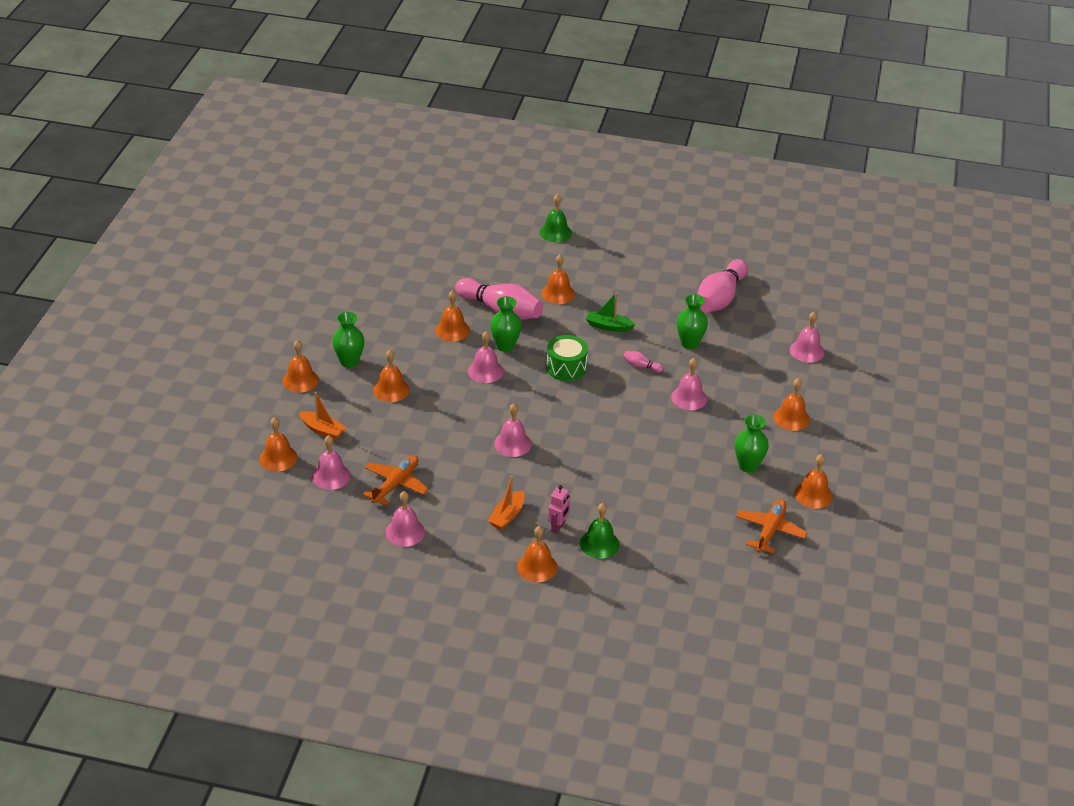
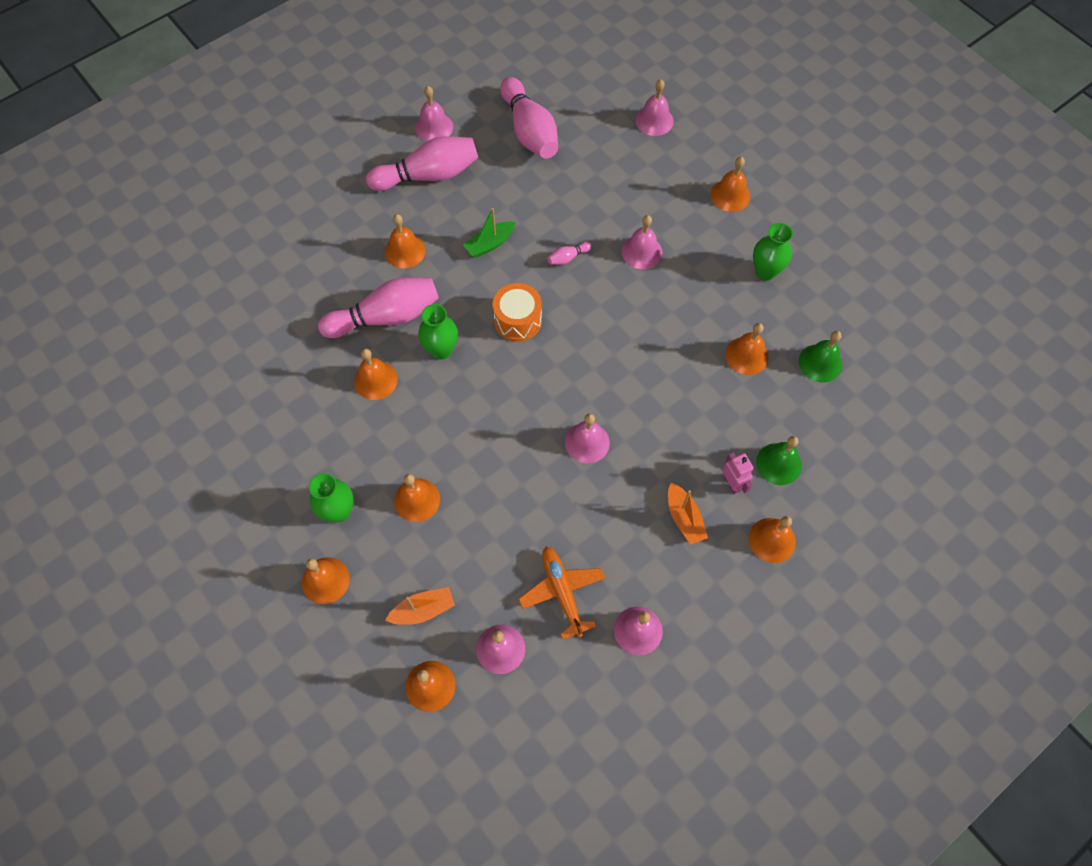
camera: 50 degrees left, 25 degrees up
(485, 371) = (463, 393): pink bell -> pink bell (434, 127)
(555, 232) = (313, 189): green bell -> green bell (820, 363)
(566, 368) = (518, 320): green drum -> orange drum
(627, 273) = (428, 175): none -> pink bowling pin
(689, 343) = (569, 198): green vase -> none
(770, 530) = (857, 315): orange plane -> none
(813, 494) = (836, 250): orange bell -> orange bell (746, 355)

